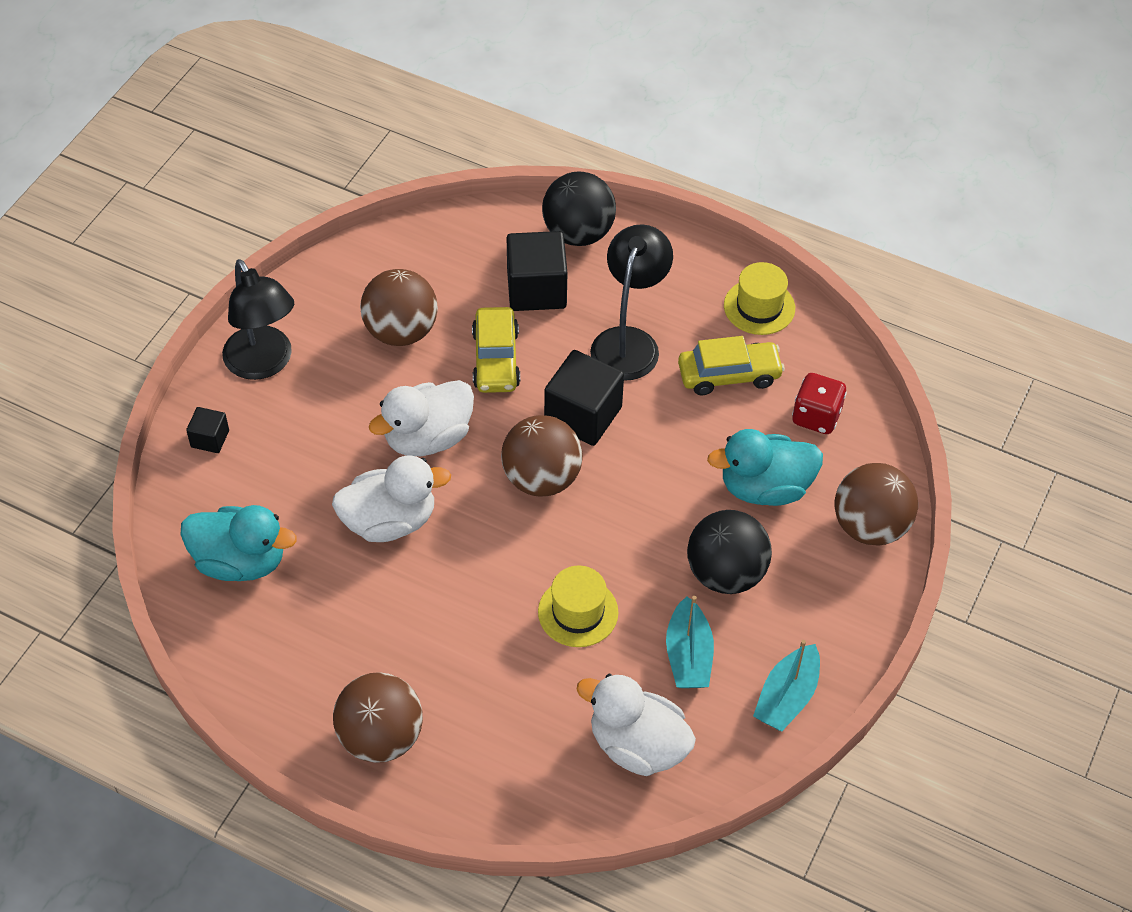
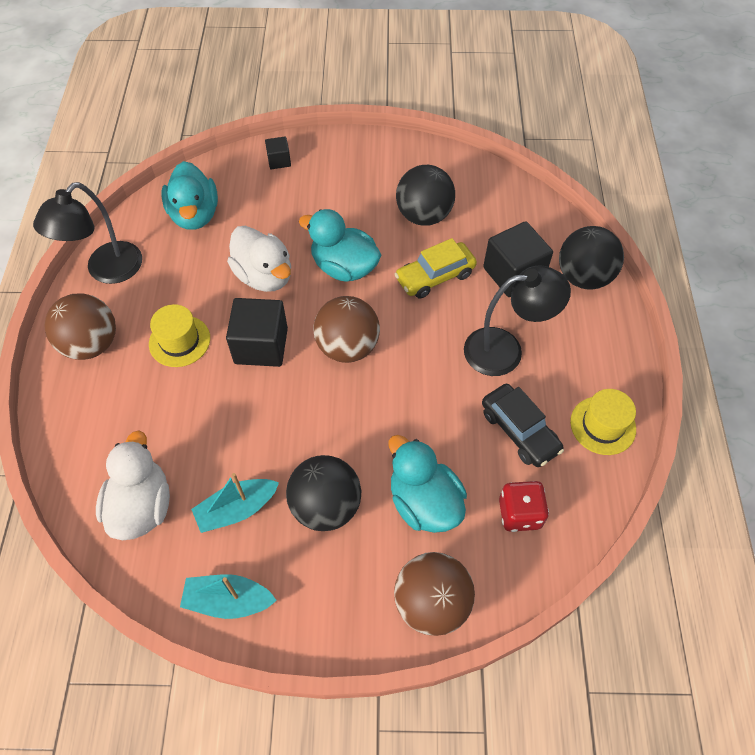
camera: 65 degrees right, 5 degrees up
(264, 364) = (352, 160): black lamp -> black lamp (106, 271)
(401, 331) = (424, 215): brown ball -> black ball
(428, 438) = (344, 267): white duck -> turquoise duck
(578, 612) = (242, 418): yellow hat -> yellow hat (179, 341)
(583, 415) = (419, 349): black cube -> black cube (261, 345)
(729, 375) = (519, 431): yellow car -> black car

